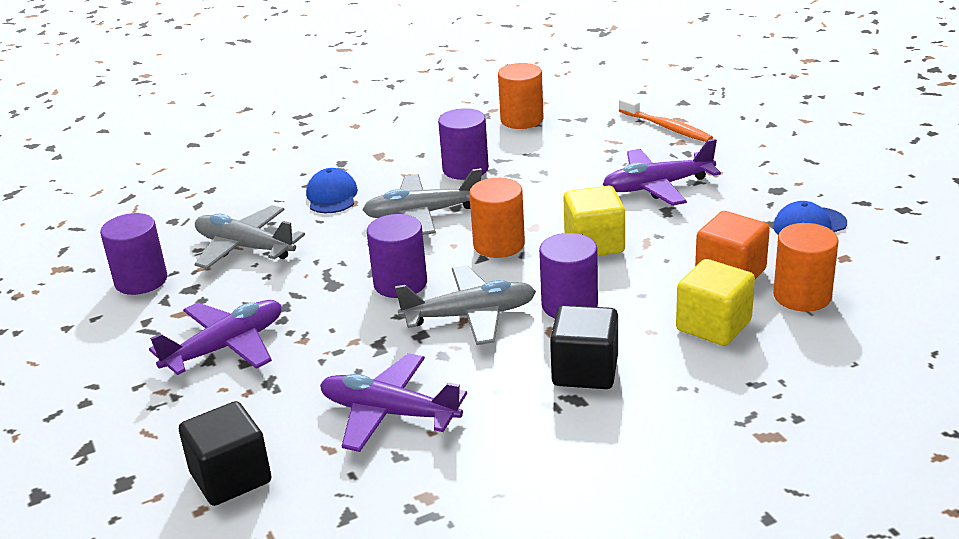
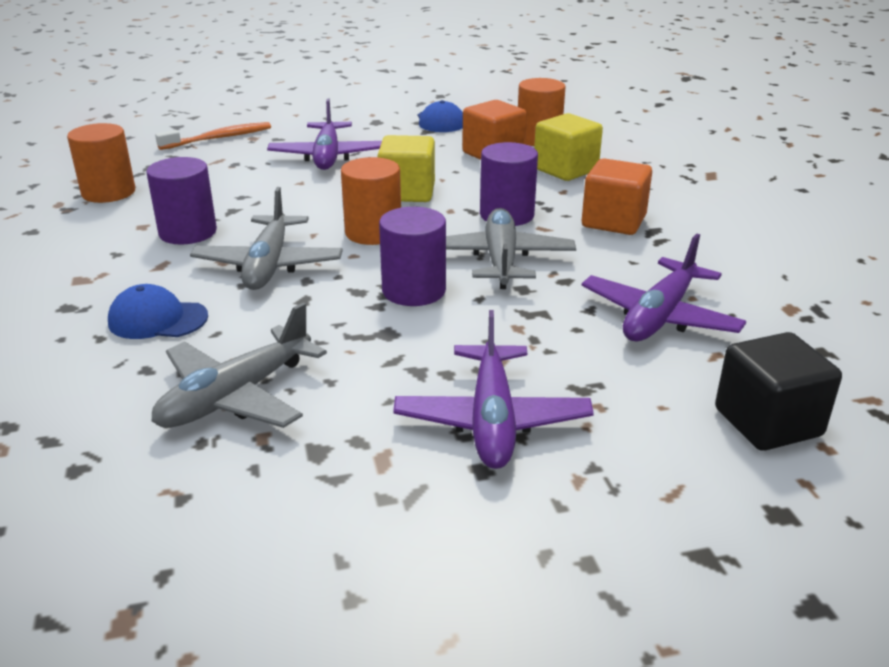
camera: 80 degrees left, 0 degrees up
(141, 280) = (255, 504): purple cylinder -> none
(226, 347) = (492, 420): purple plane -> purple plane turned 150 degrees counterclockwise
(585, 371) = (613, 221): black cube -> orange cube

